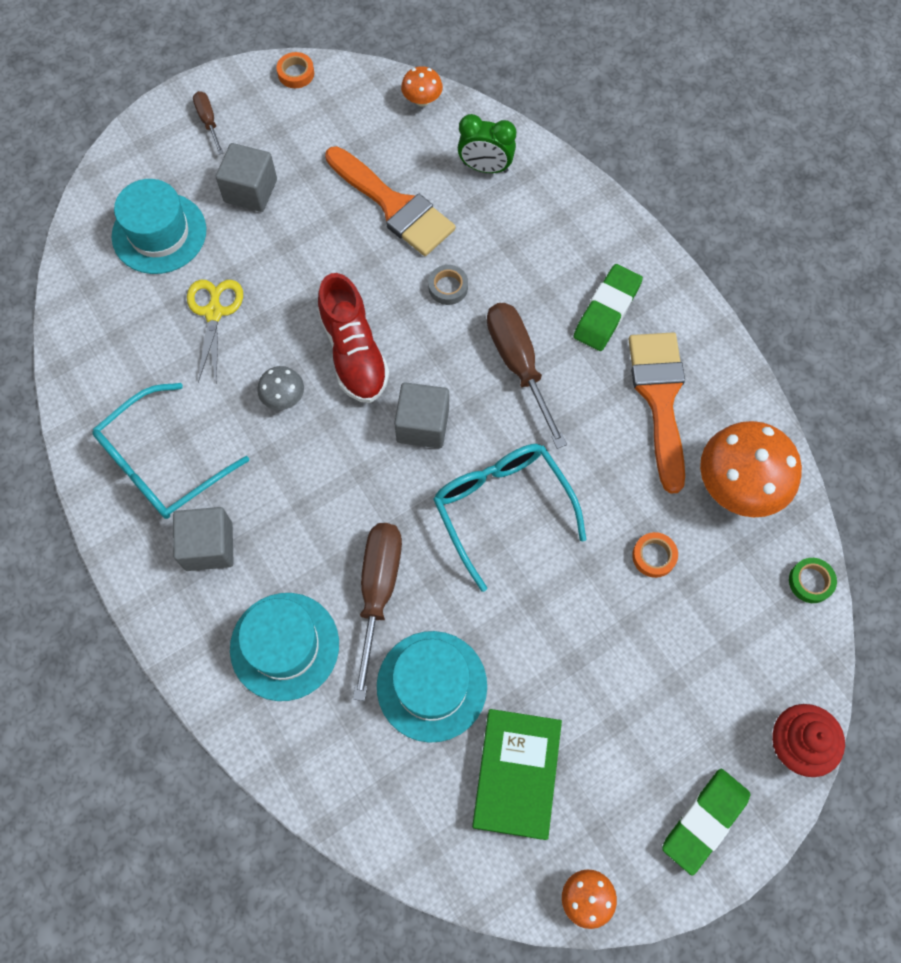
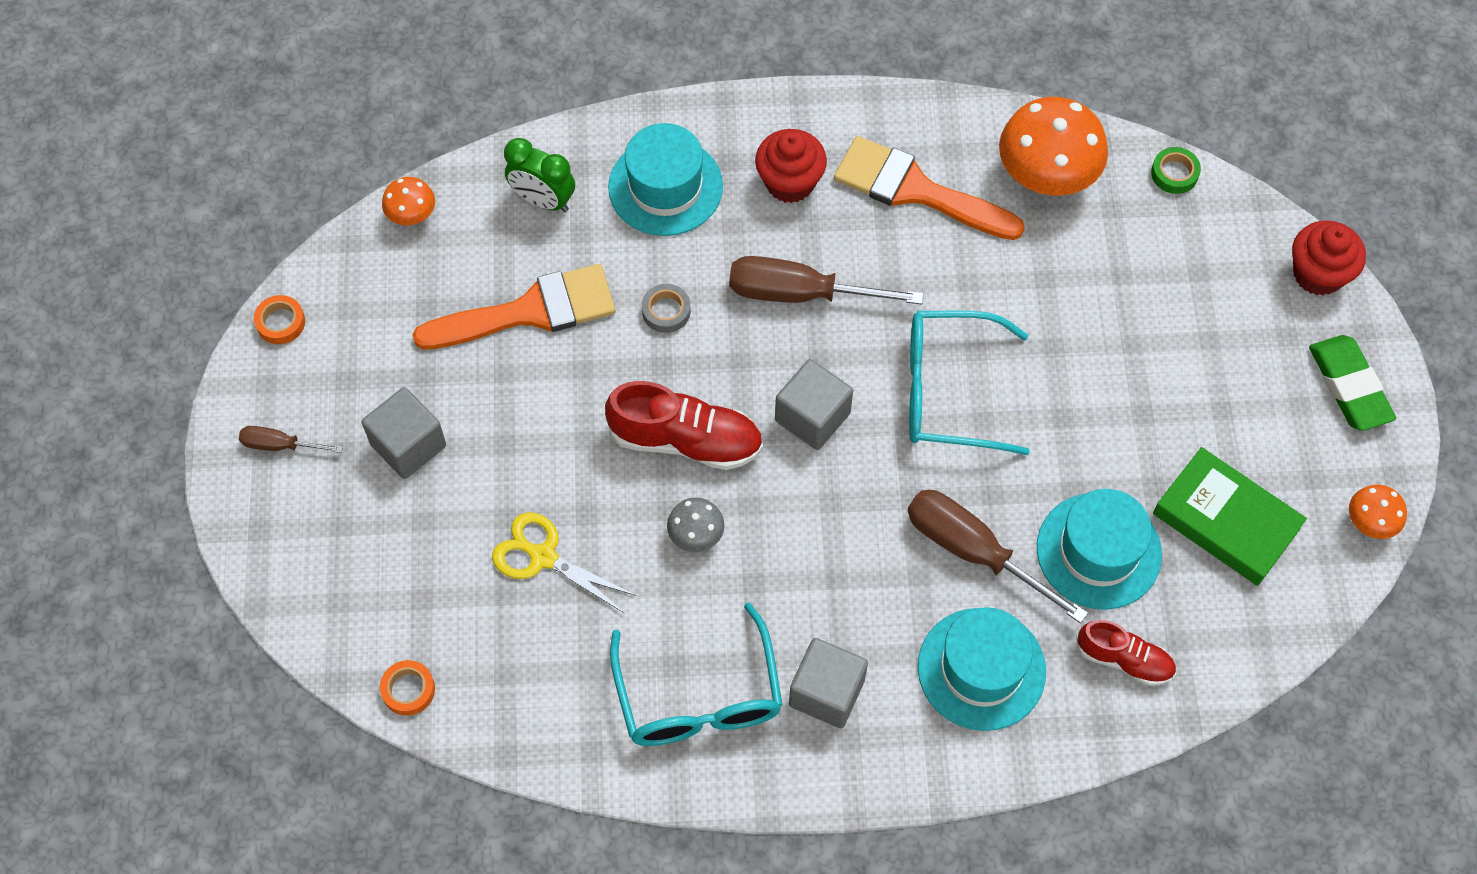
camera: 60 degrees left, 5 degrees down
(159, 233) = (398, 568): turquoise hat -> turquoise hat (665, 187)
(349, 750) = (1124, 659): none -> red shoe
(485, 167) = (543, 200): green clock -> green clock turned 75 degrees clockwise
(607, 311) = (790, 182): green eraser -> red cupcake
(654, 556) = (1076, 287): orange tape -> orange tape (408, 690)

